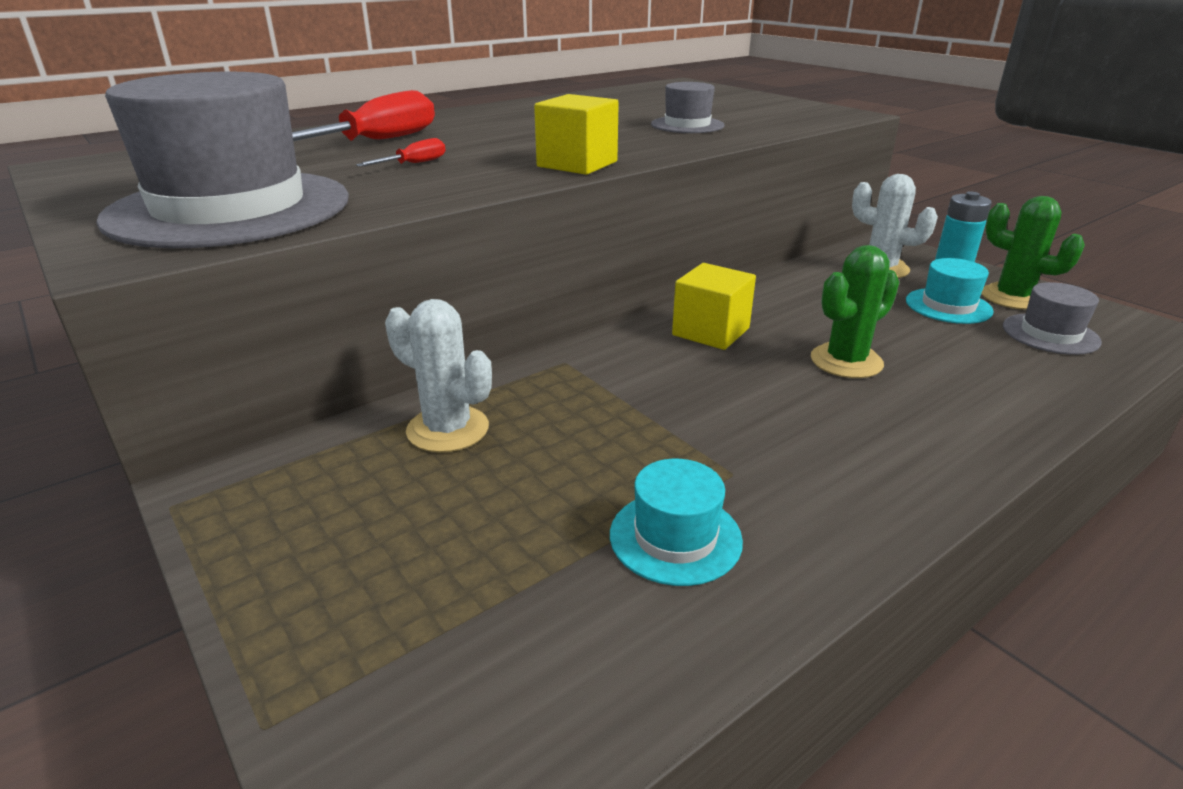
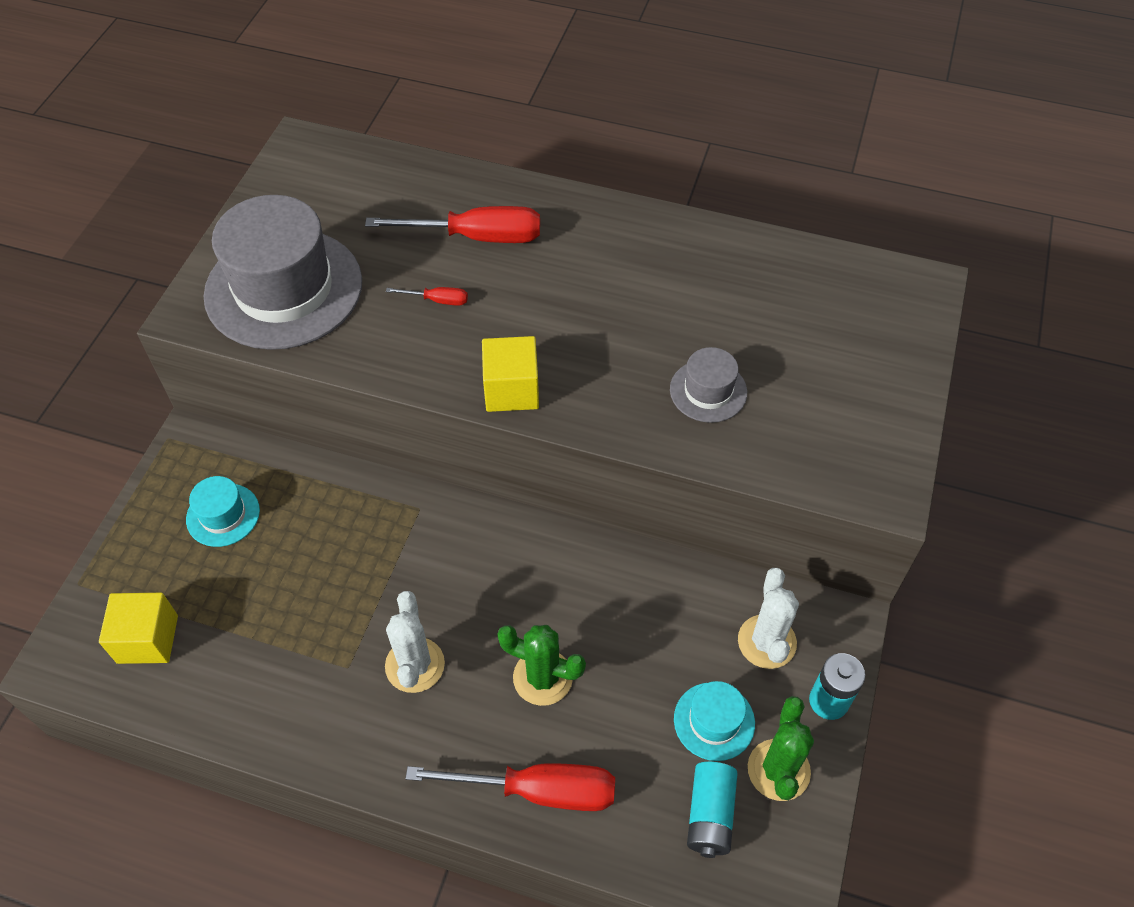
camera: 55 degrees right, 25 degrees up
(448, 429) = (300, 501): white cactus -> white cactus (415, 665)
(675, 537) = (271, 666): turquoise hat -> turquoise hat (223, 515)
(711, 332) = (529, 570): yellow cube -> yellow cube (147, 639)
(988, 404) = (538, 790): none -> red screwdriver
(1050, 334) = (710, 815): grey hat -> turquoise battery

